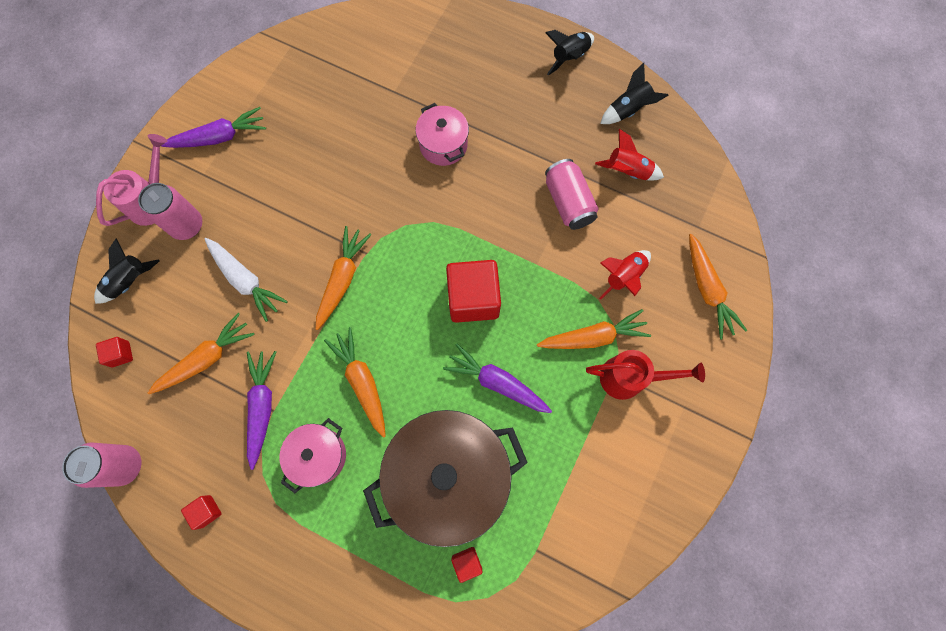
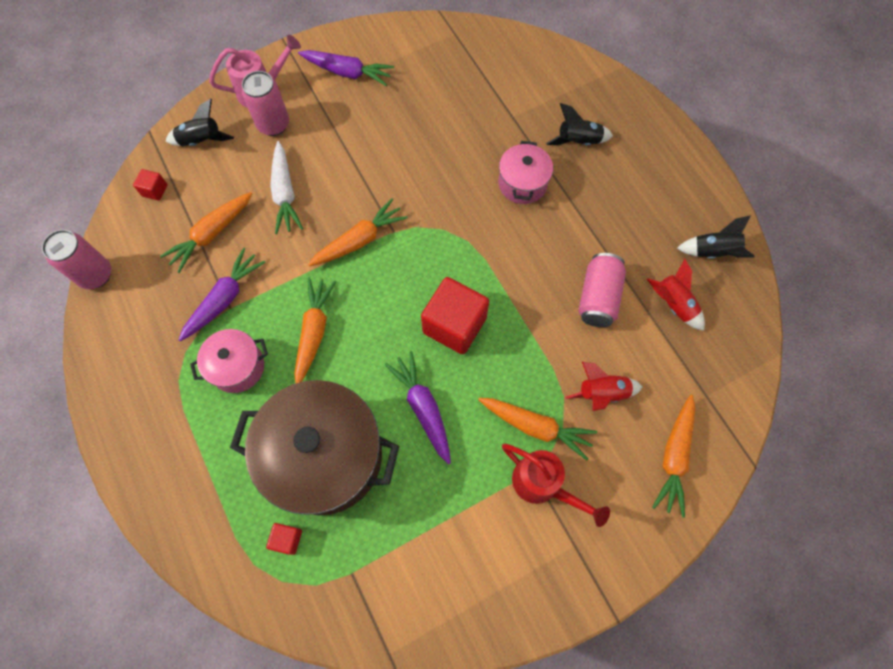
camera: 35 degrees right, 5 degrees down
(206, 359) = (212, 234): orange carrot -> orange carrot turned 135 degrees clockwise
(206, 511) = (125, 350): red cube -> none
(569, 57) = (689, 176): black rocket -> black rocket (578, 141)

